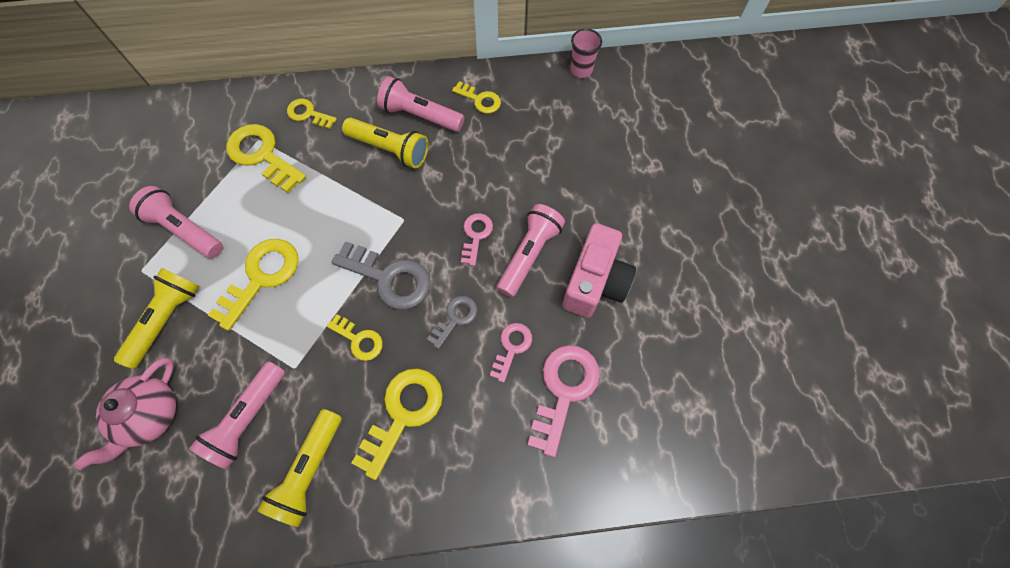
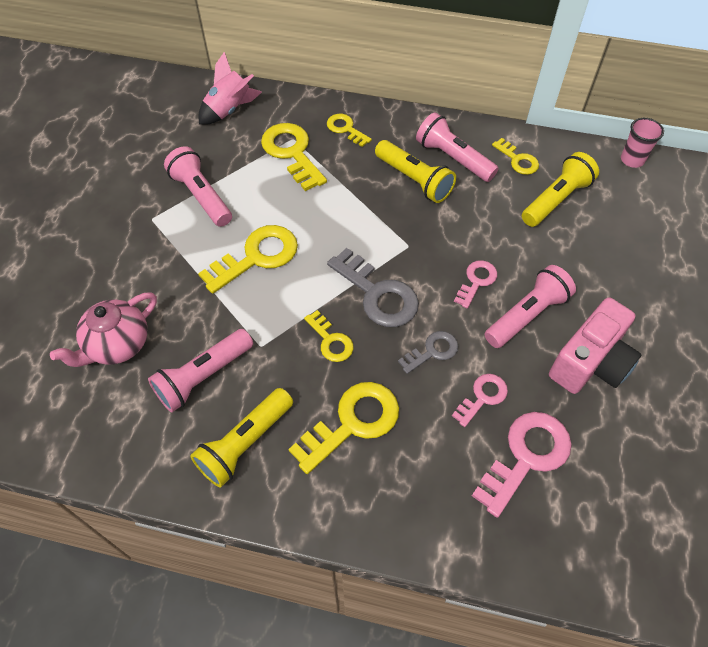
camera: 20 degrees right, 10 degrees down
(166, 319) = (159, 267): yellow flashlight -> yellow flashlight (556, 200)
(183, 126) = (229, 110): none -> pink rocket

